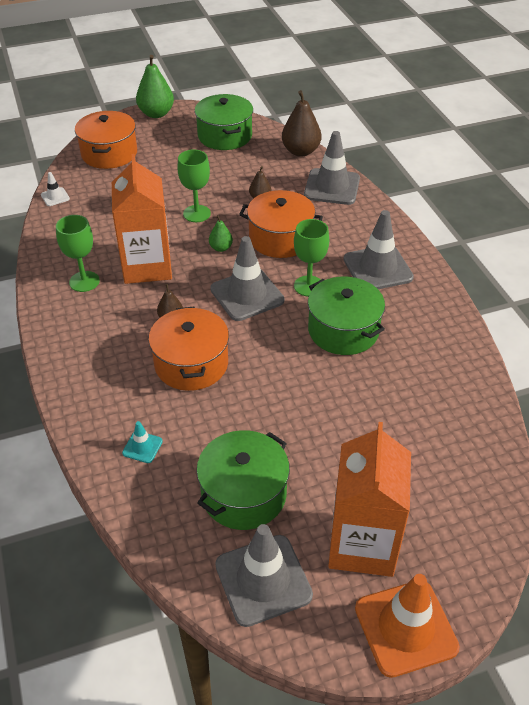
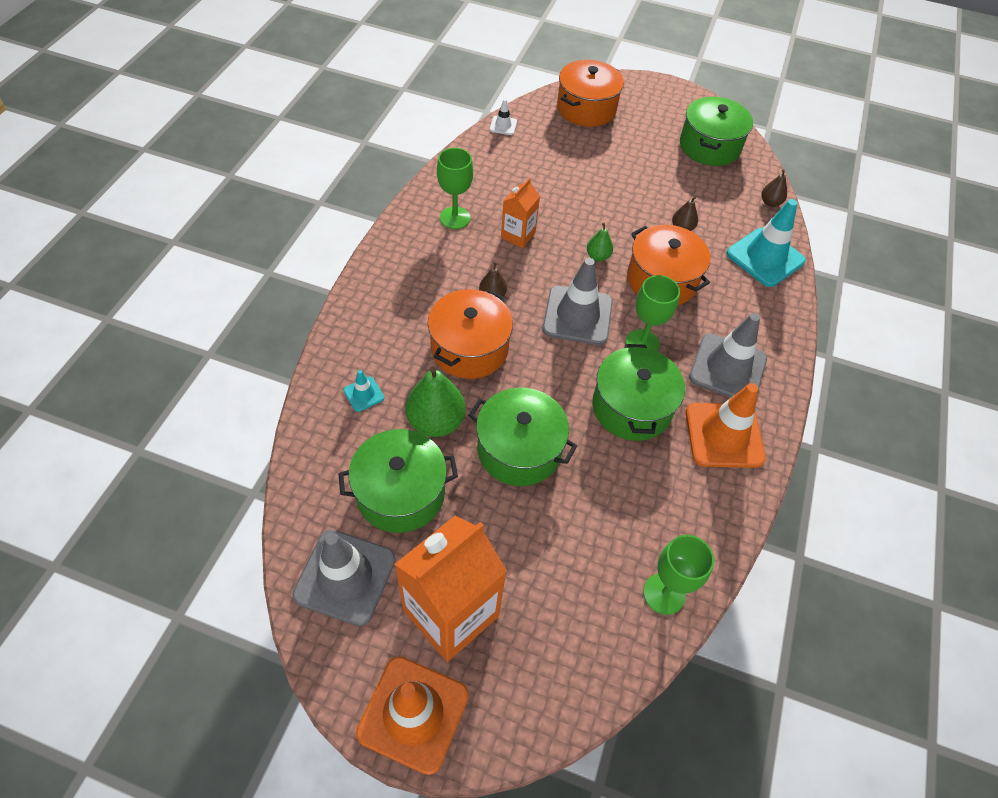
camera: 35 degrees right, 10 degrees up
(147, 266) = (518, 235): orange carton -> orange carton, size x0.52
(156, 114) = (666, 90): green pear -> green pear (436, 421)
(197, 213) = (608, 210): green goblet -> green goblet (664, 593)
(297, 407) = (519, 449): none -> green pot
(300, 151) = (770, 202): brown pear -> brown pear, size x0.53
(332, 187) = (765, 257): grey traffic cone -> turquoise traffic cone
(416, 310) = (724, 435): none -> orange traffic cone

